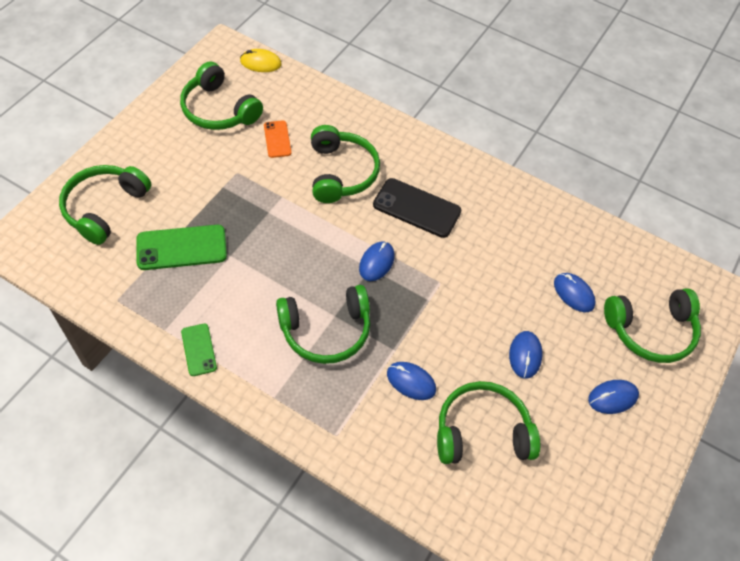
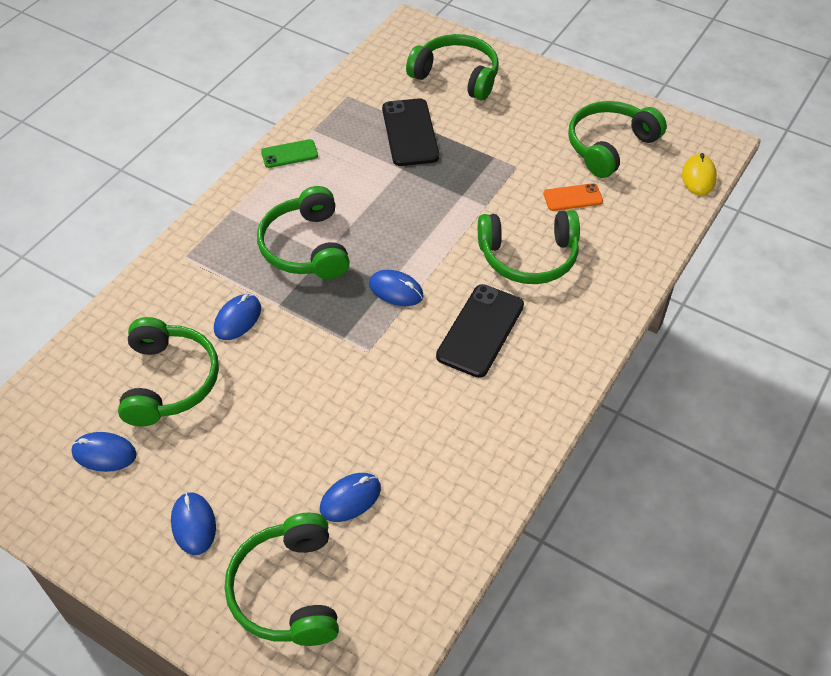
camera: 95 degrees right, 5 degrees down
(181, 248) = (410, 133): green phone -> black phone
(525, 355) = (261, 432): blue mouse -> blue mouse (104, 454)

